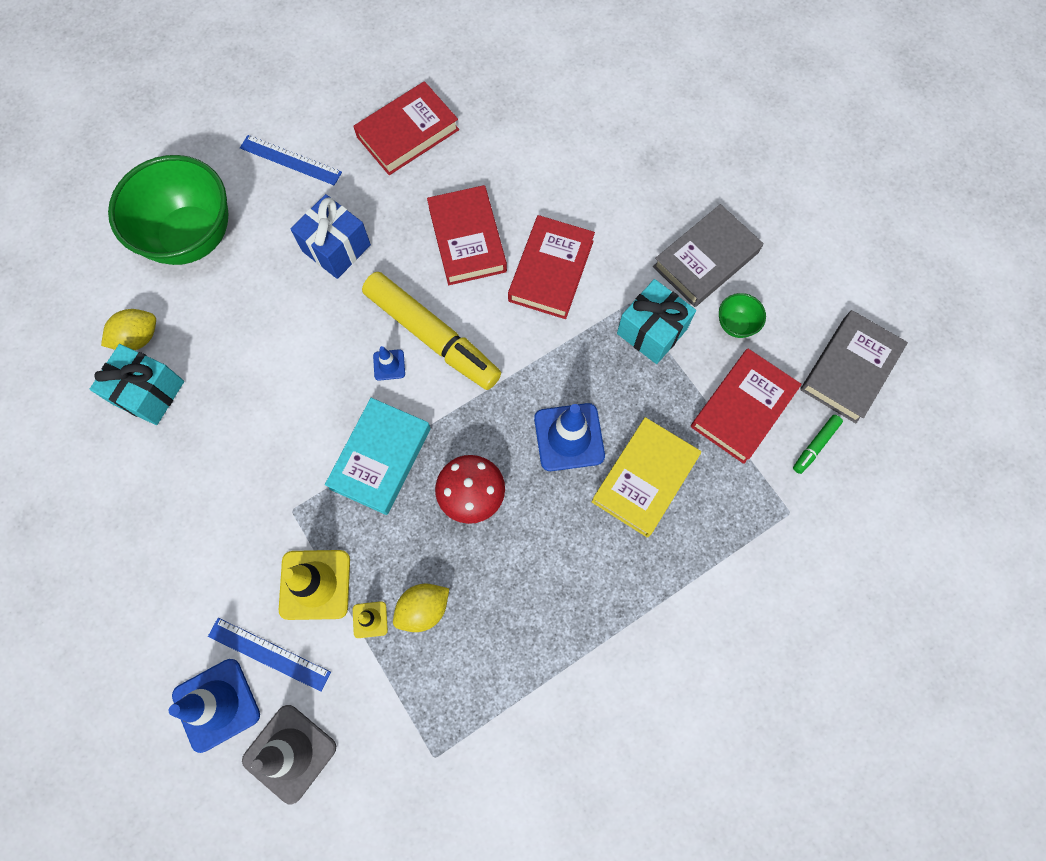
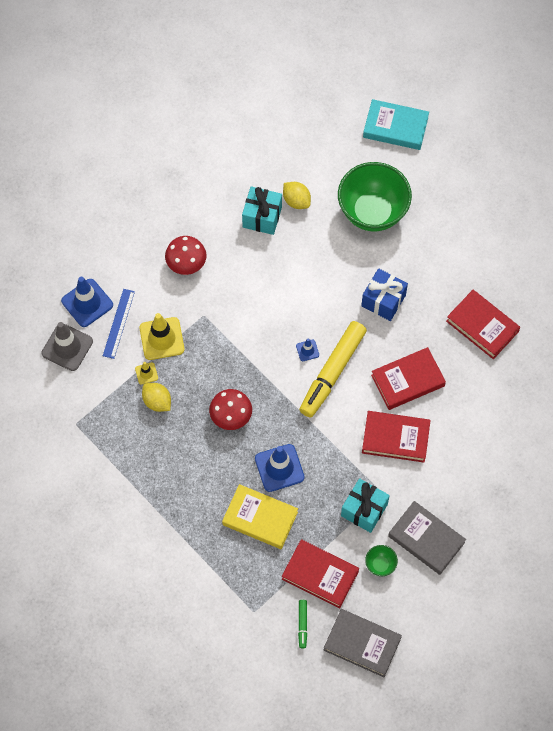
camera: 80 degrees right, 5 degrees down
(193, 523) = (186, 263): none -> red mushroom
(290, 160) = (443, 257): blue ruler -> none
(380, 458) = (245, 358): turquoise book -> turquoise book (395, 127)
(815, 445) = (302, 624): green marker -> green marker turned 120 degrees counterclockwise

